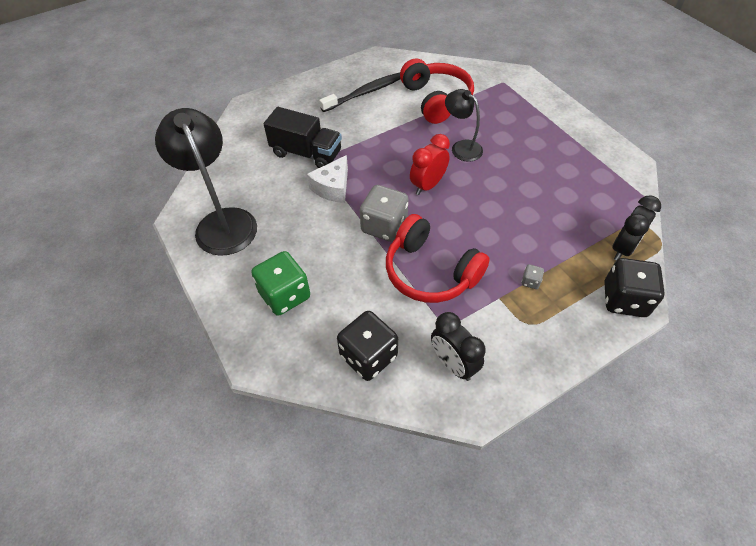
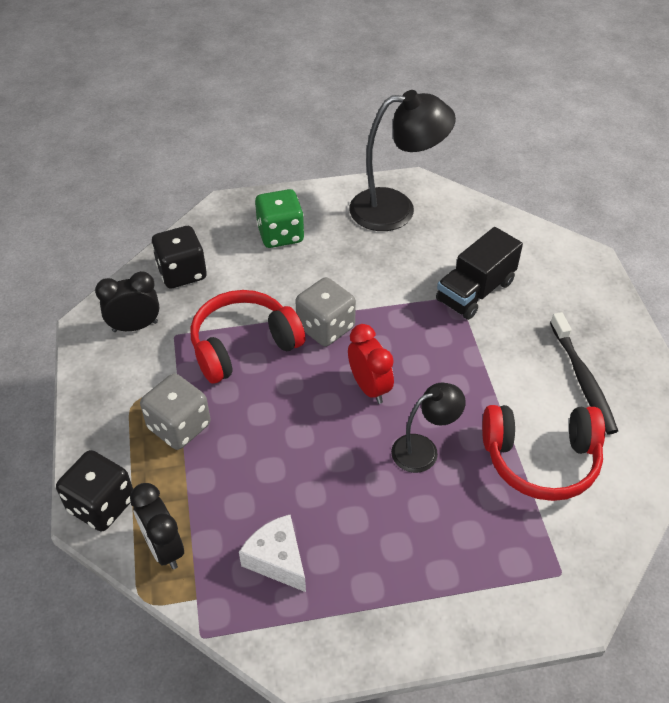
camera: 110 degrees right, 5 degrees down
(332, 187) = (406, 300): white cheese -> white cheese (277, 559)
(530, 281) = (179, 426): grey dice -> grey dice, size x2.37

